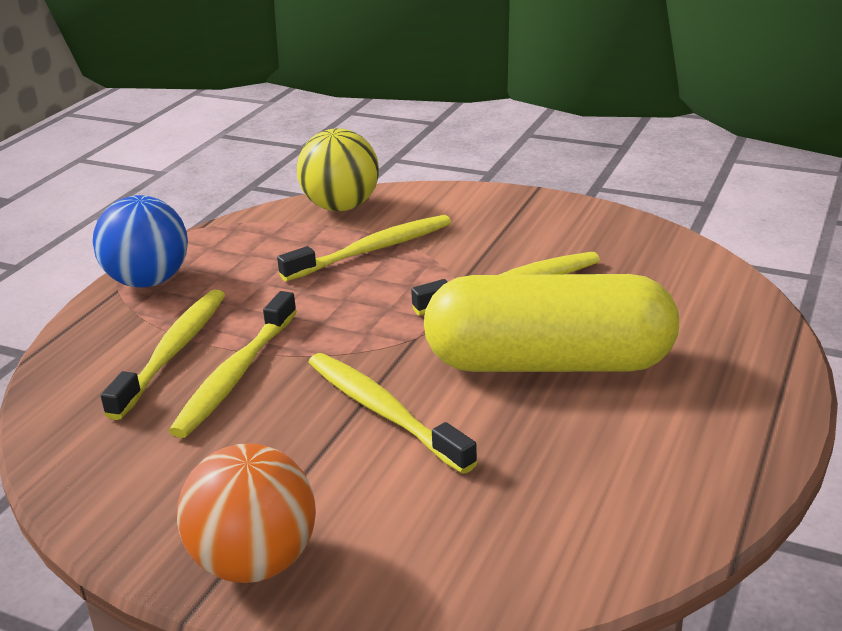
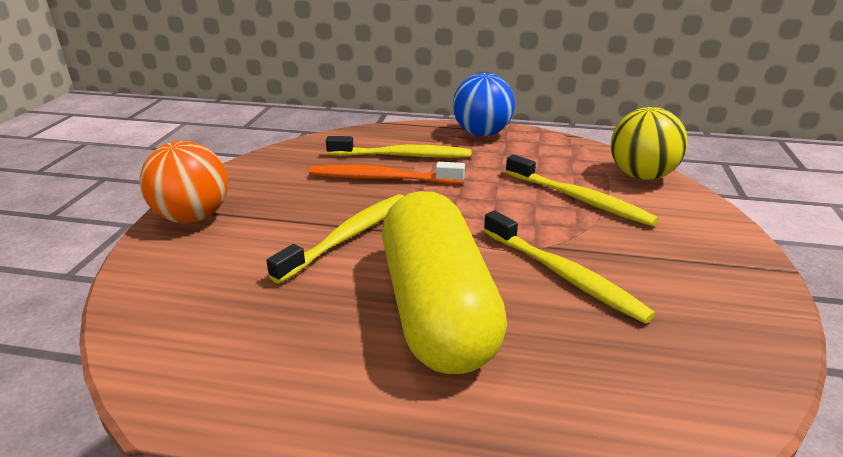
camera: 75 degrees right, 0 degrees up
(236, 375) = (382, 178): yellow toothbrush -> orange toothbrush

